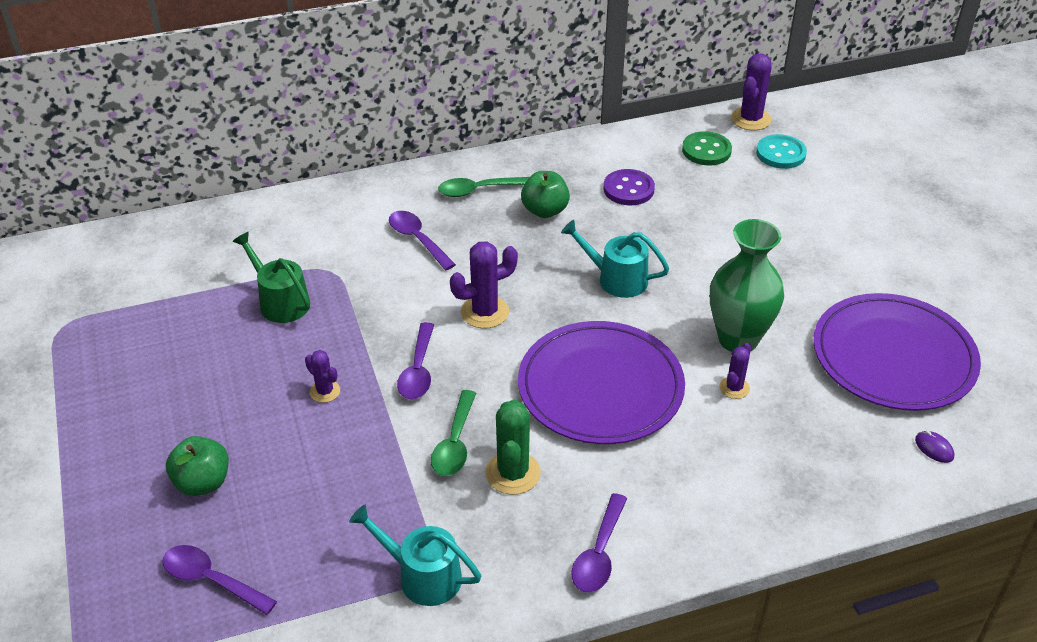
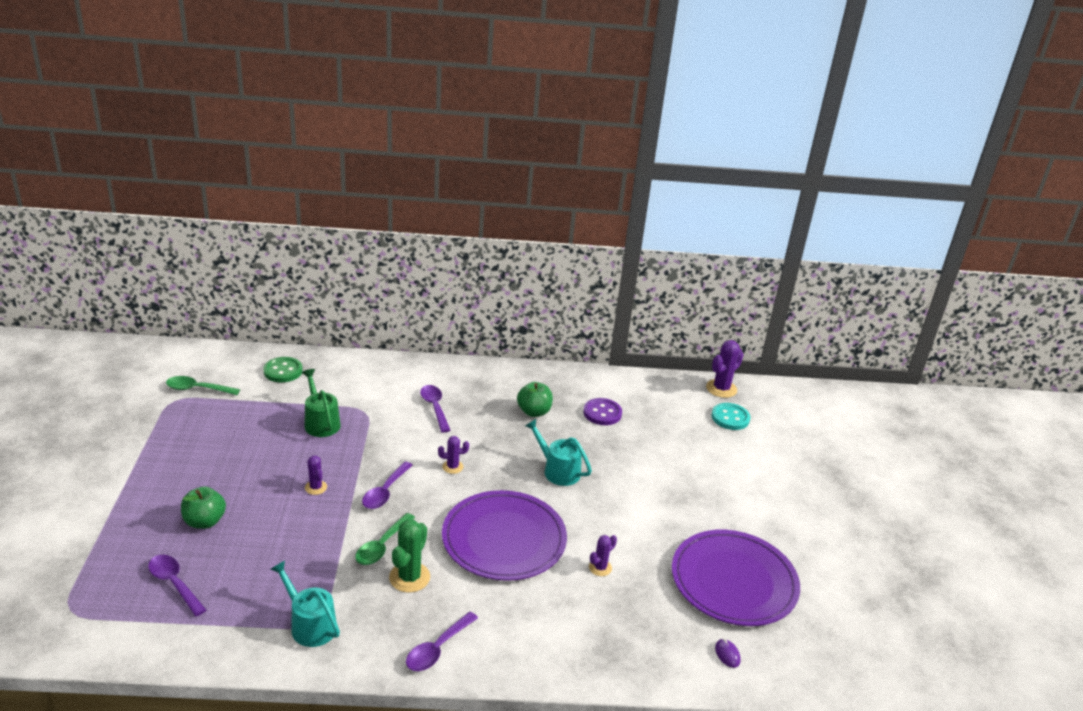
camera: 15 degrees right, 10 degrees down
(478, 190) = (495, 386): green spoon -> green spoon (197, 389)
(485, 312) = (452, 467): purple cactus -> purple cactus, size x0.59
(706, 150) = (675, 401): green button -> green button (283, 371)
(738, 339) = (622, 535): green vase -> none

